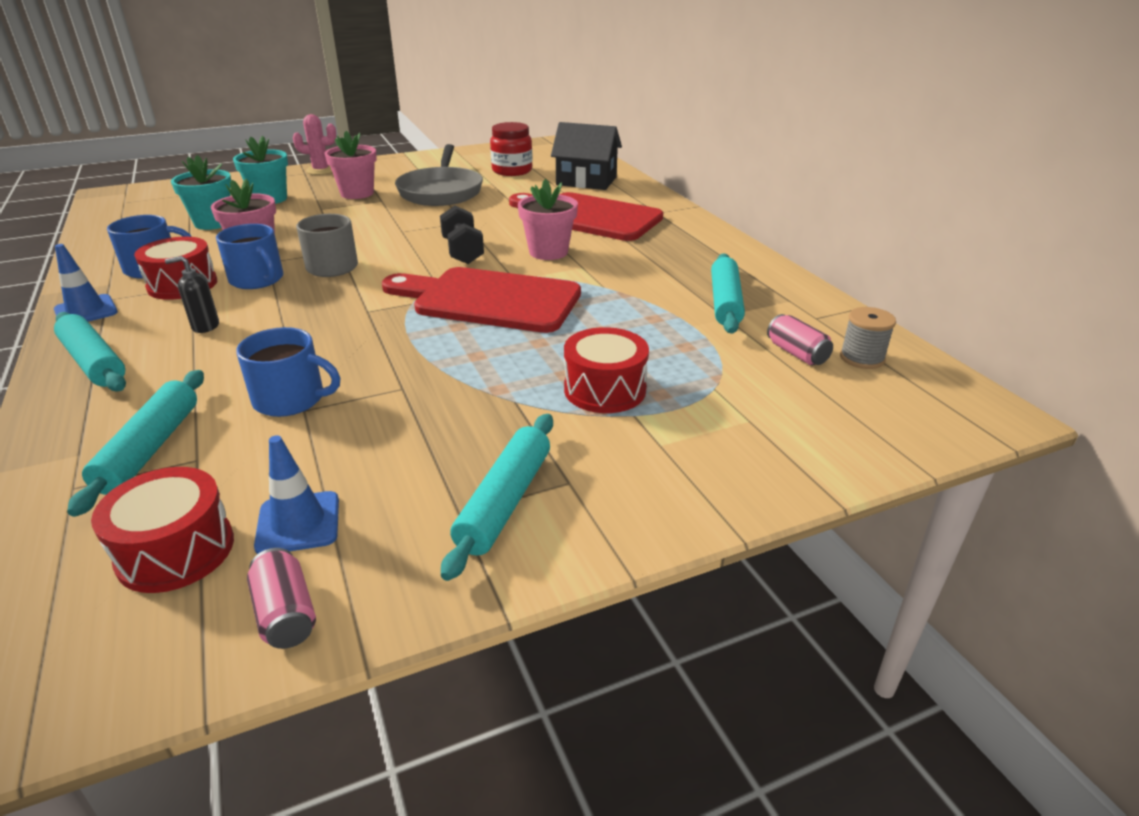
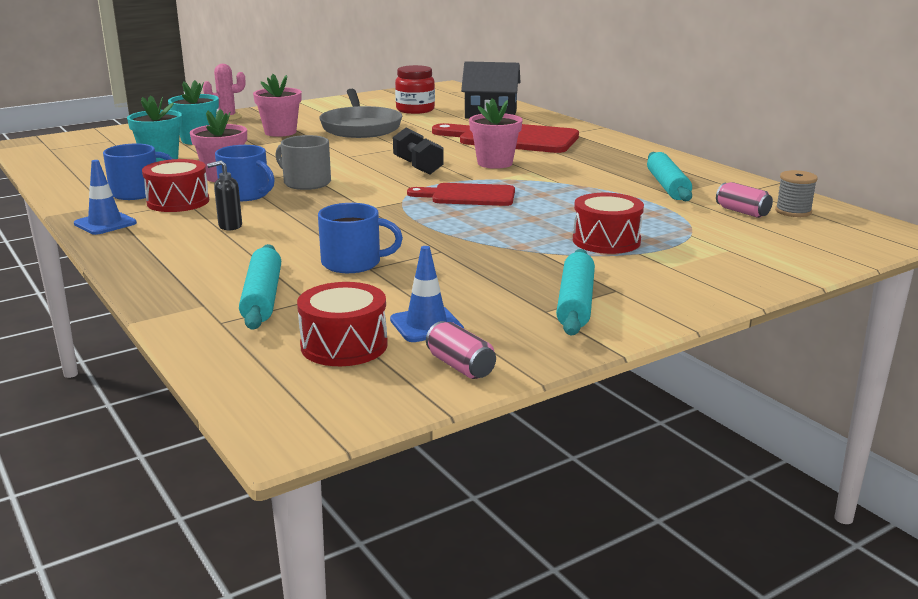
camera: 10 degrees left, 10 degrees down
(93, 362) = (152, 254): turquoise rolling pin -> none
(489, 300) = (468, 195): red cutting board -> red cutting board, size x0.61

